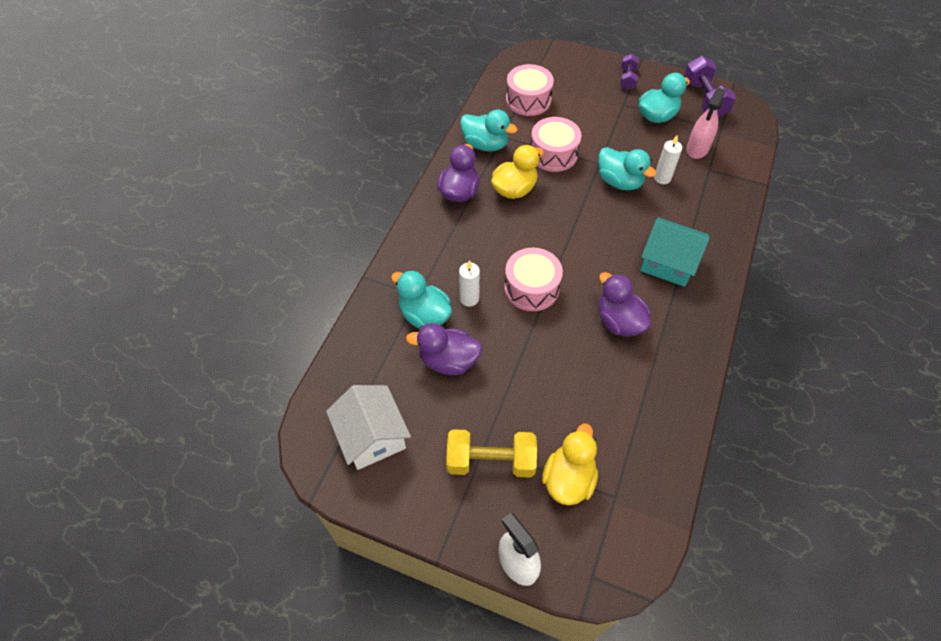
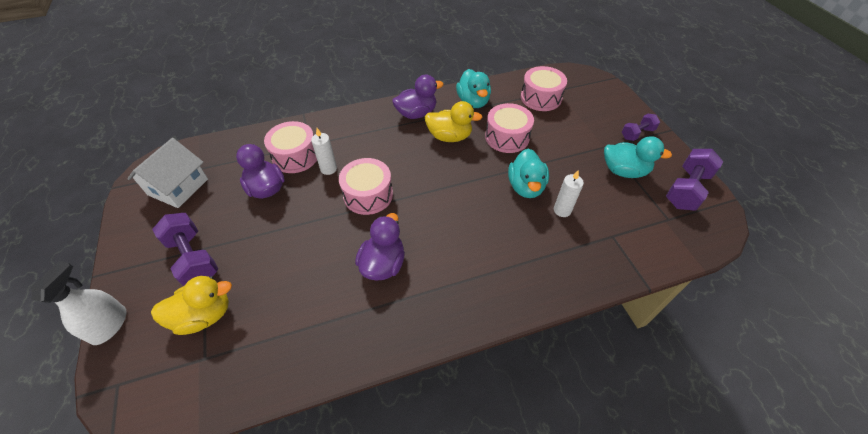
camera: 50 degrees right, 5 degrees down
(424, 315) = (295, 156): turquoise duck -> pink drum
(490, 461) = (193, 258): yellow dumbbell -> purple dumbbell
(668, 262) = (476, 263): turquoise house -> none
(697, 149) = (624, 215): pink spray bottle -> none

